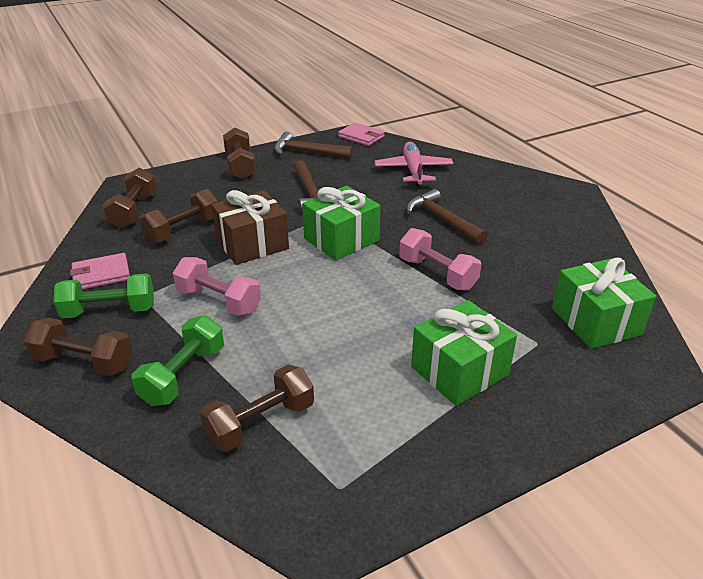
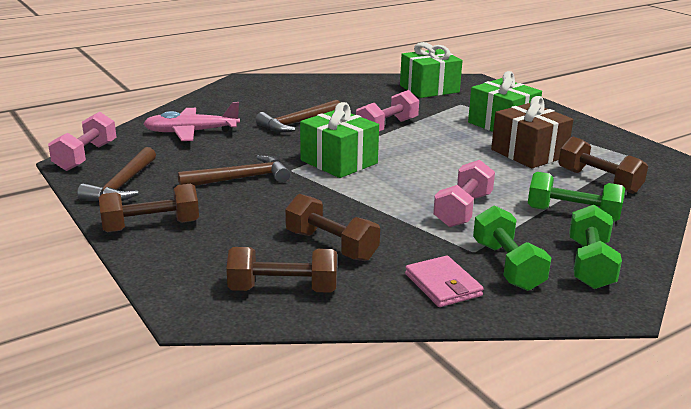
camera: 95 degrees left, 10 degrees down
(84, 362) = (590, 264): brown dumbbell -> green dumbbell
(252, 244) = (356, 203): brown gift -> brown gift (528, 153)
(361, 136) = (86, 156): pink wallet -> pink dumbbell

